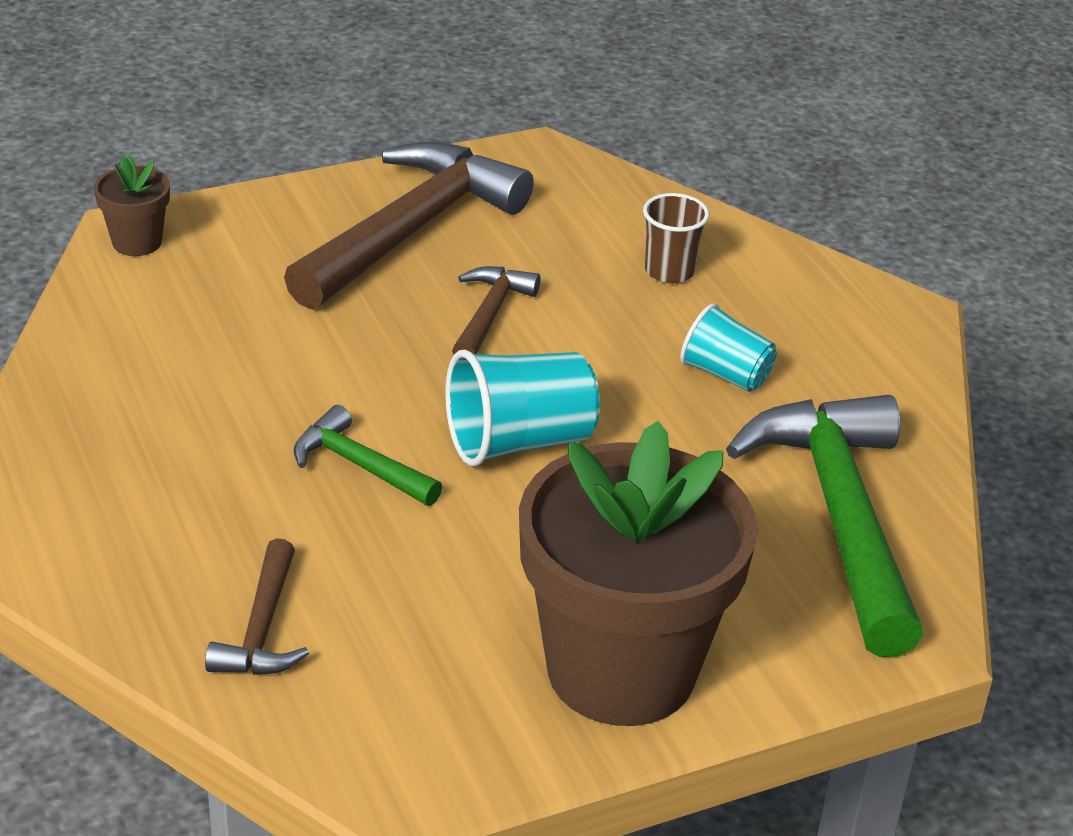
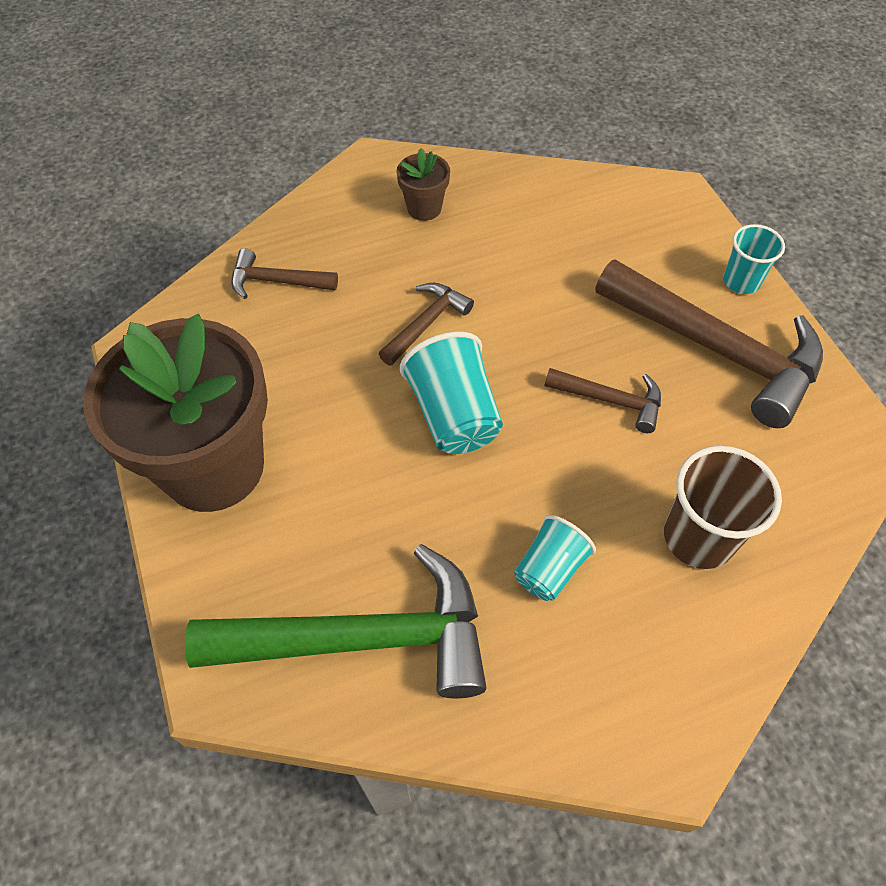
camera: 95 degrees right, 20 degrees up
(137, 242) = (664, 198): brown flower pot -> brown flower pot (424, 208)
(300, 200) = (741, 281): none -> turquoise cup
(359, 465) = (426, 323): green hammer -> brown hammer
(669, 271) = (698, 537): brown cup -> brown cup, size x1.57

